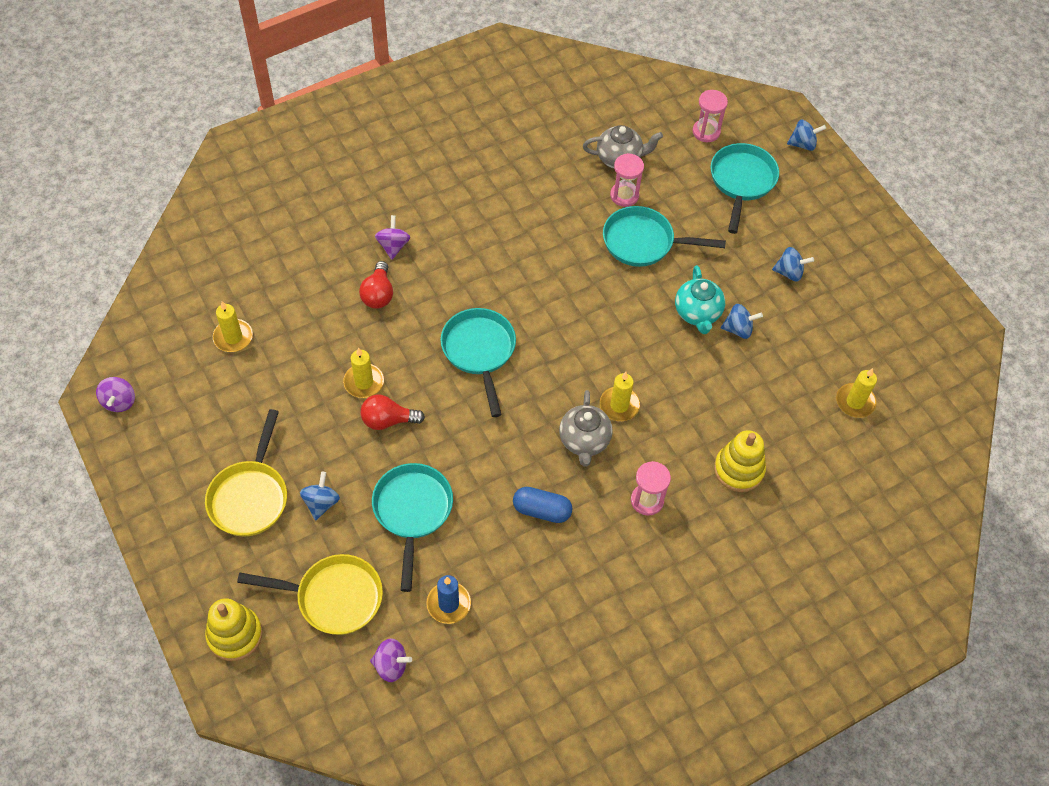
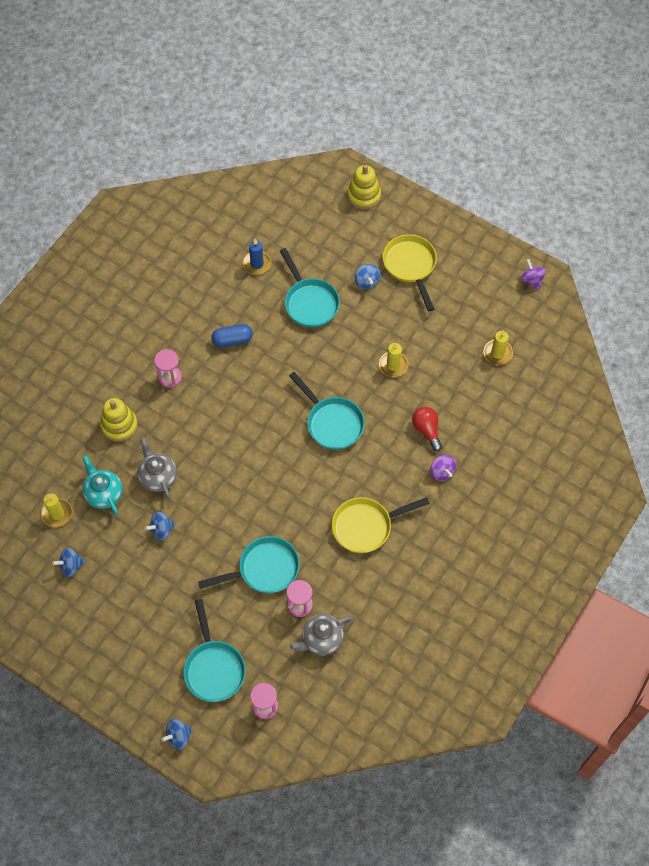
camera: 155 degrees right, 5 degrees up
(333, 597) = (324, 237): yellow pan -> yellow pan (366, 526)
(388, 420) = (361, 349): red light bulb -> none
(391, 665) = (269, 220): purple spinning top -> none
(584, 441) = (229, 396): grey teapot -> grey teapot (158, 477)
(619, 405) = (218, 431): yellow candle -> none
(697, 313) = (197, 528): turquoise teapot -> turquoise teapot (104, 493)
(789, 272) = (142, 599): blue spinning top -> blue spinning top (71, 566)

